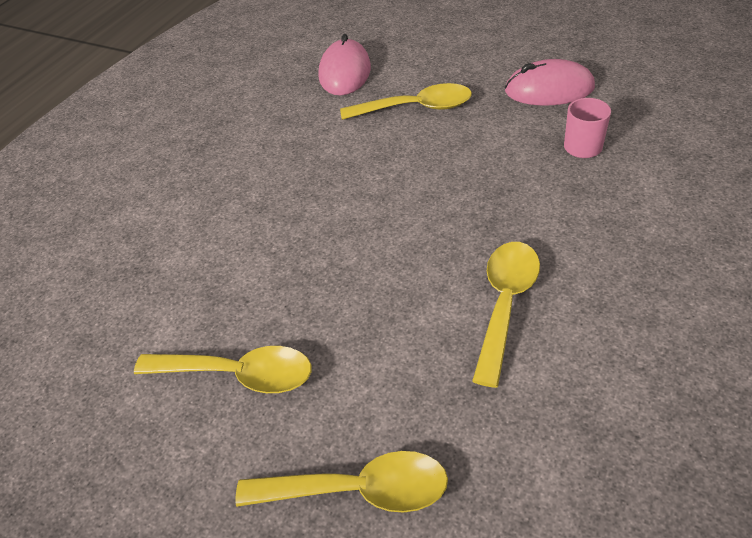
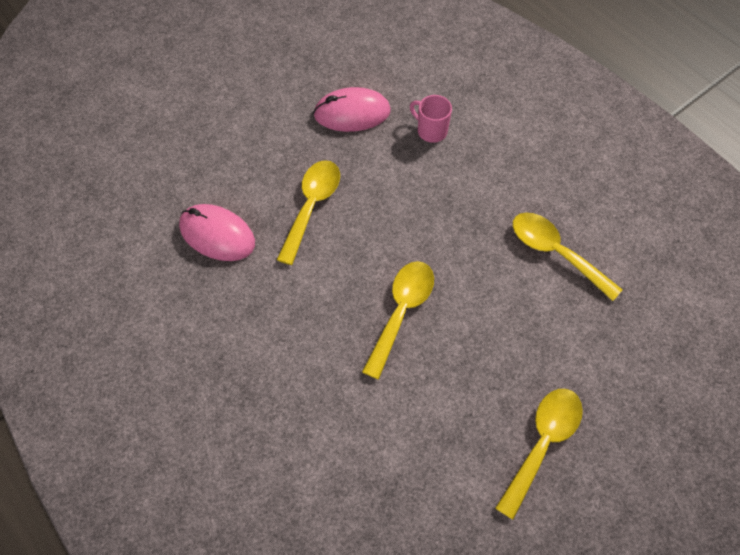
camera: 70 degrees left, 15 degrees up
(358, 490) = (663, 399): yellow spoon -> yellow spoon (401, 312)
(549, 89) = (352, 113): pink mouse -> pink mouse turned 60 degrees clockwise

